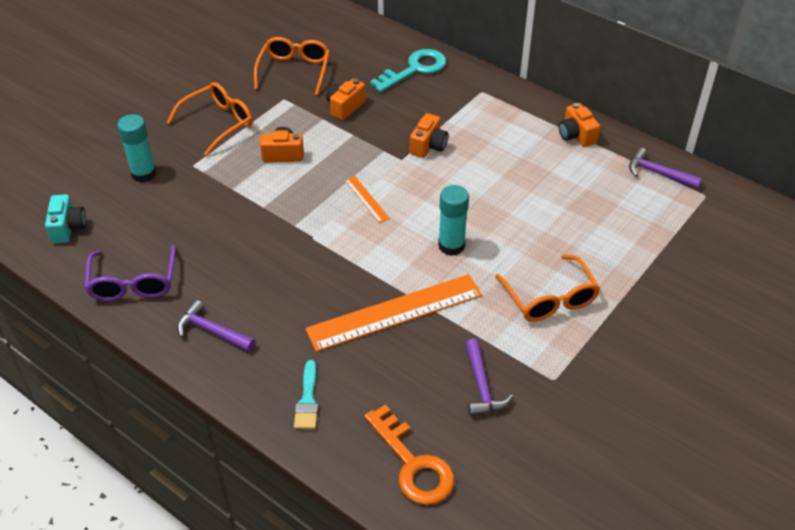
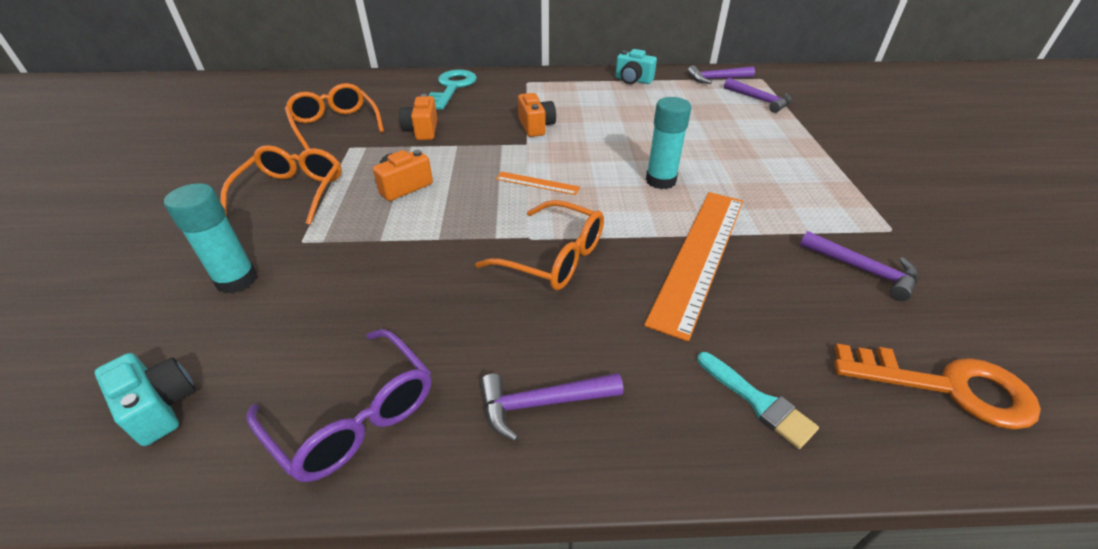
camera: 40 degrees left, 5 degrees down
(550, 299) = (788, 177): orange glasses -> orange glasses (554, 258)
(576, 135) = (633, 80): orange camera -> turquoise camera
(658, 218) = (760, 100): none -> purple hammer

